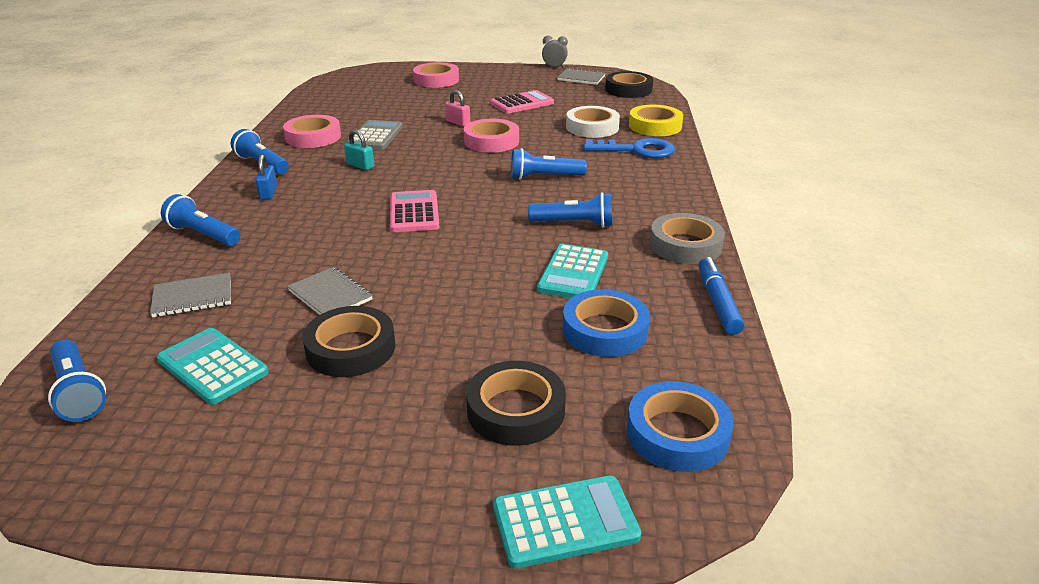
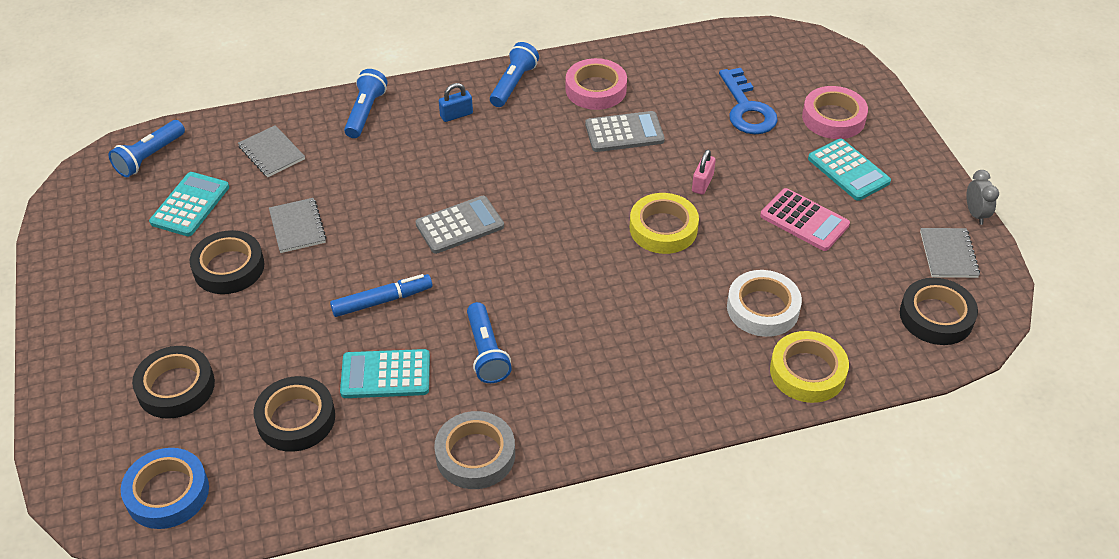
camera: 70 degrees right, 15 degrees up
(330, 295) = (297, 227): grey notebook -> grey notebook turned 45 degrees counterclockwise
(360, 165) = (544, 150): turquoise padlock -> none
(414, 212) = (460, 225): pink calculator -> grey calculator
(491, 141) = (663, 228): pink tape -> yellow tape
(544, 177) = (588, 300): blue flashlight -> none
(565, 522) = (68, 444): turquoise calculator -> turquoise calculator (848, 170)
(605, 330) = (296, 419): blue tape -> black tape
(637, 150) = (711, 368): blue key -> blue key (747, 109)
(717, 302) = (367, 497): blue marker -> blue marker (382, 301)

